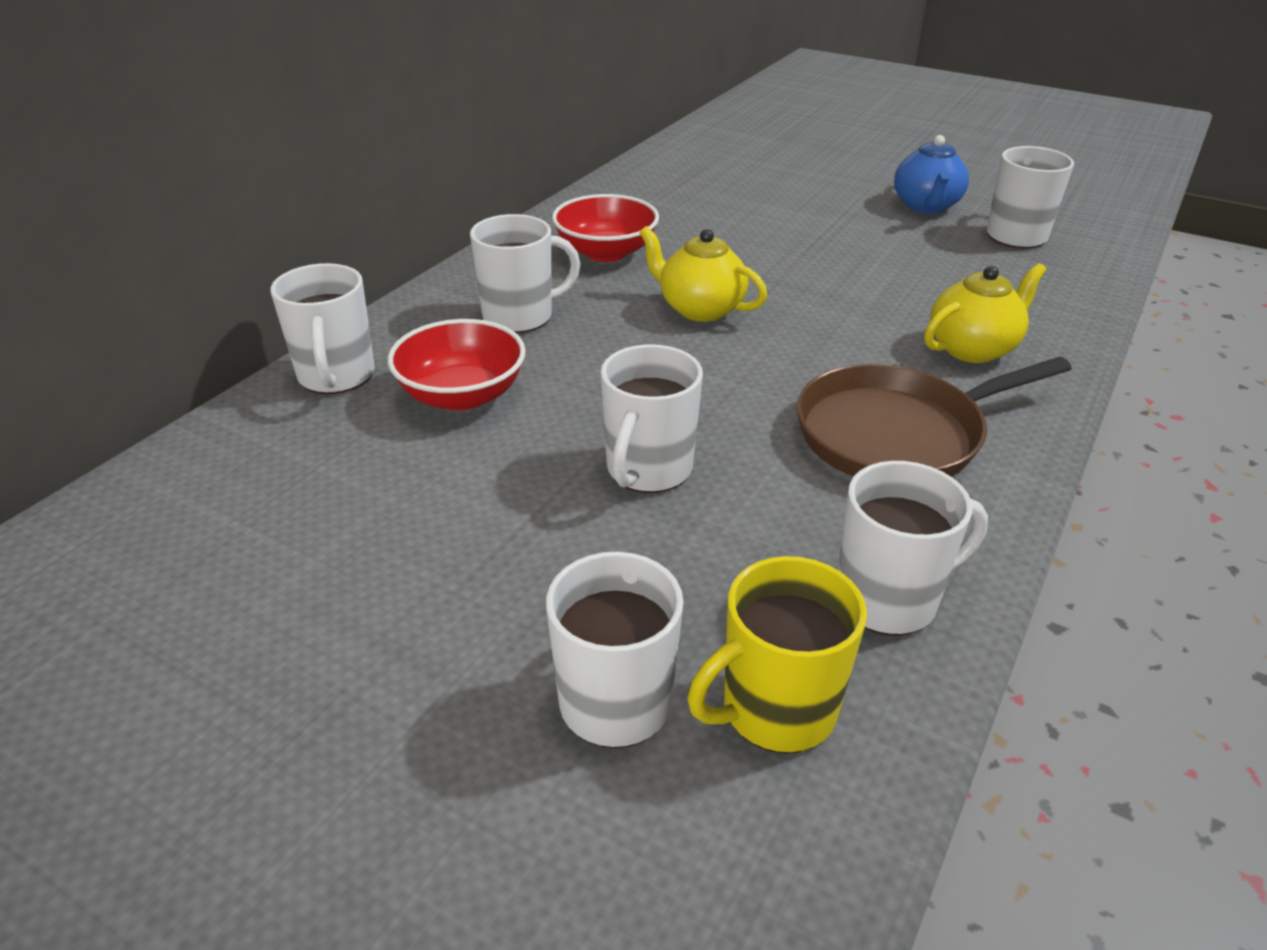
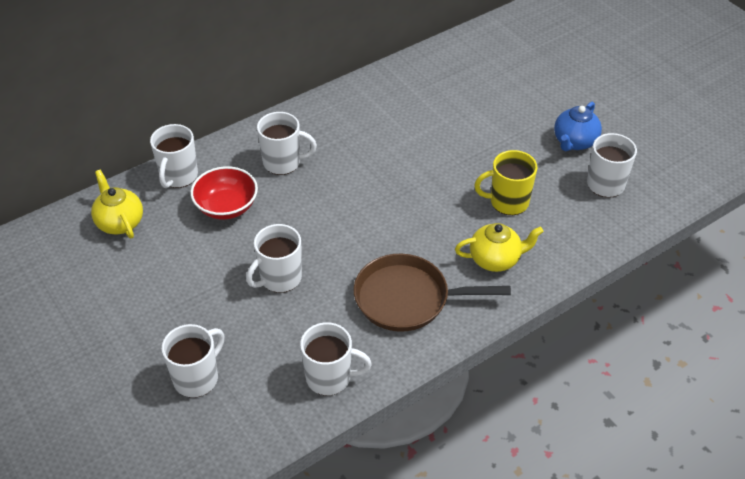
camera: 25 degrees right, 10 degrees up
(606, 252) = (357, 127): red bowl -> none
(699, 309) = (376, 185): yellow teapot -> yellow teapot (120, 222)
(775, 710) = (249, 404): yellow mug -> yellow mug (508, 202)

